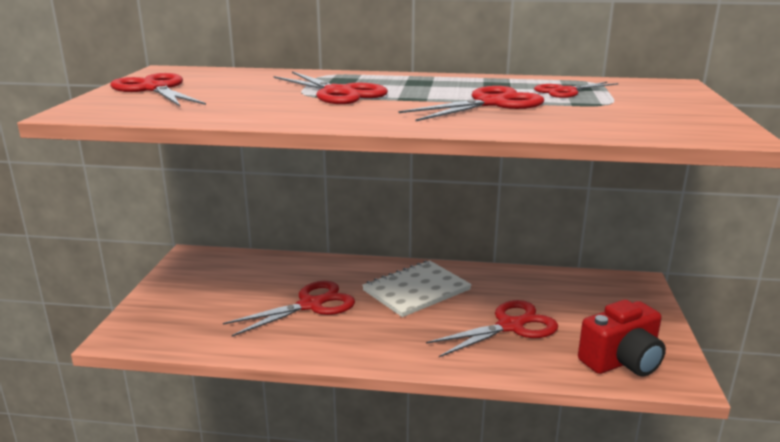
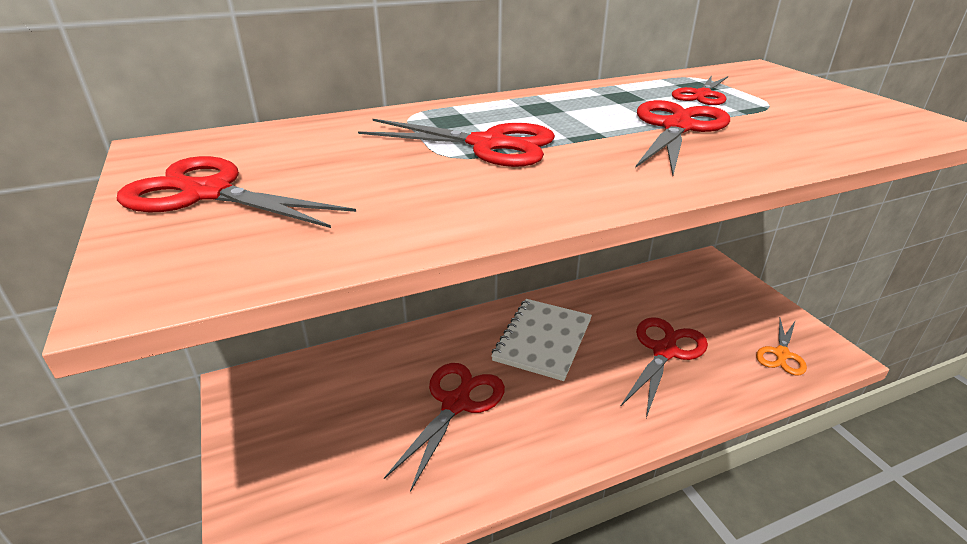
camera: 30 degrees left, 10 degrees up
(622, 361) = (781, 355): red camera -> orange scissors

